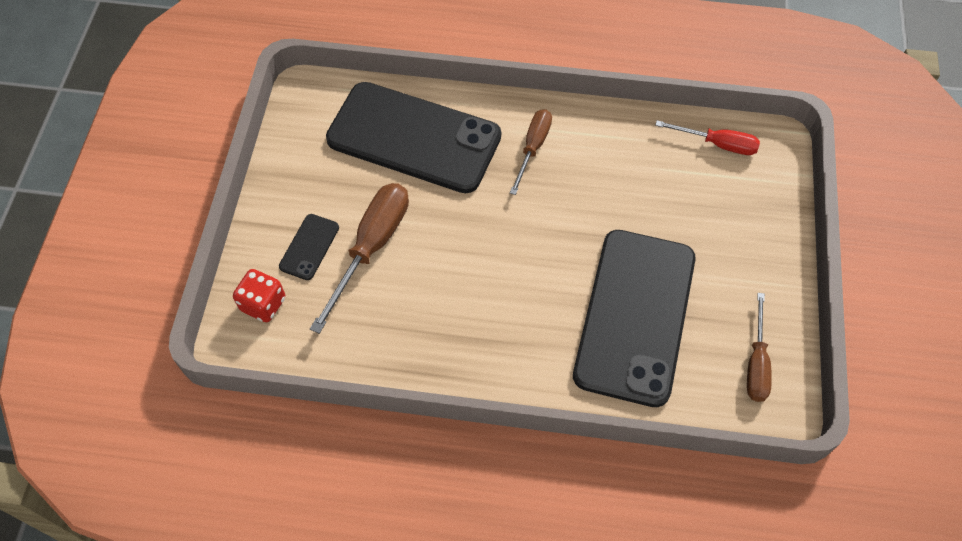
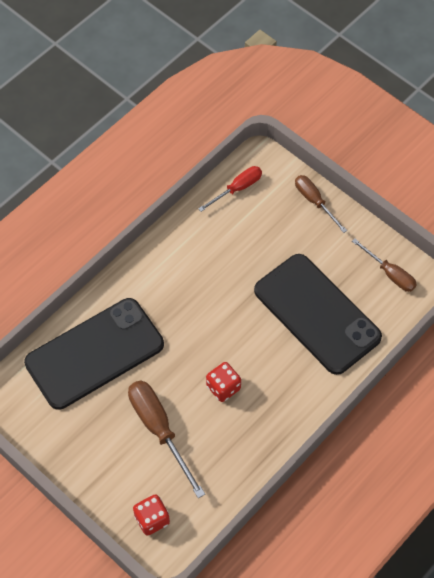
camera: 55 degrees left, 0 degrees up
(309, 247) = (130, 467): black phone -> none
(467, 277) = (223, 387): none -> red dice
(533, 148) = (159, 290): brown screwdriver -> brown screwdriver (314, 201)

